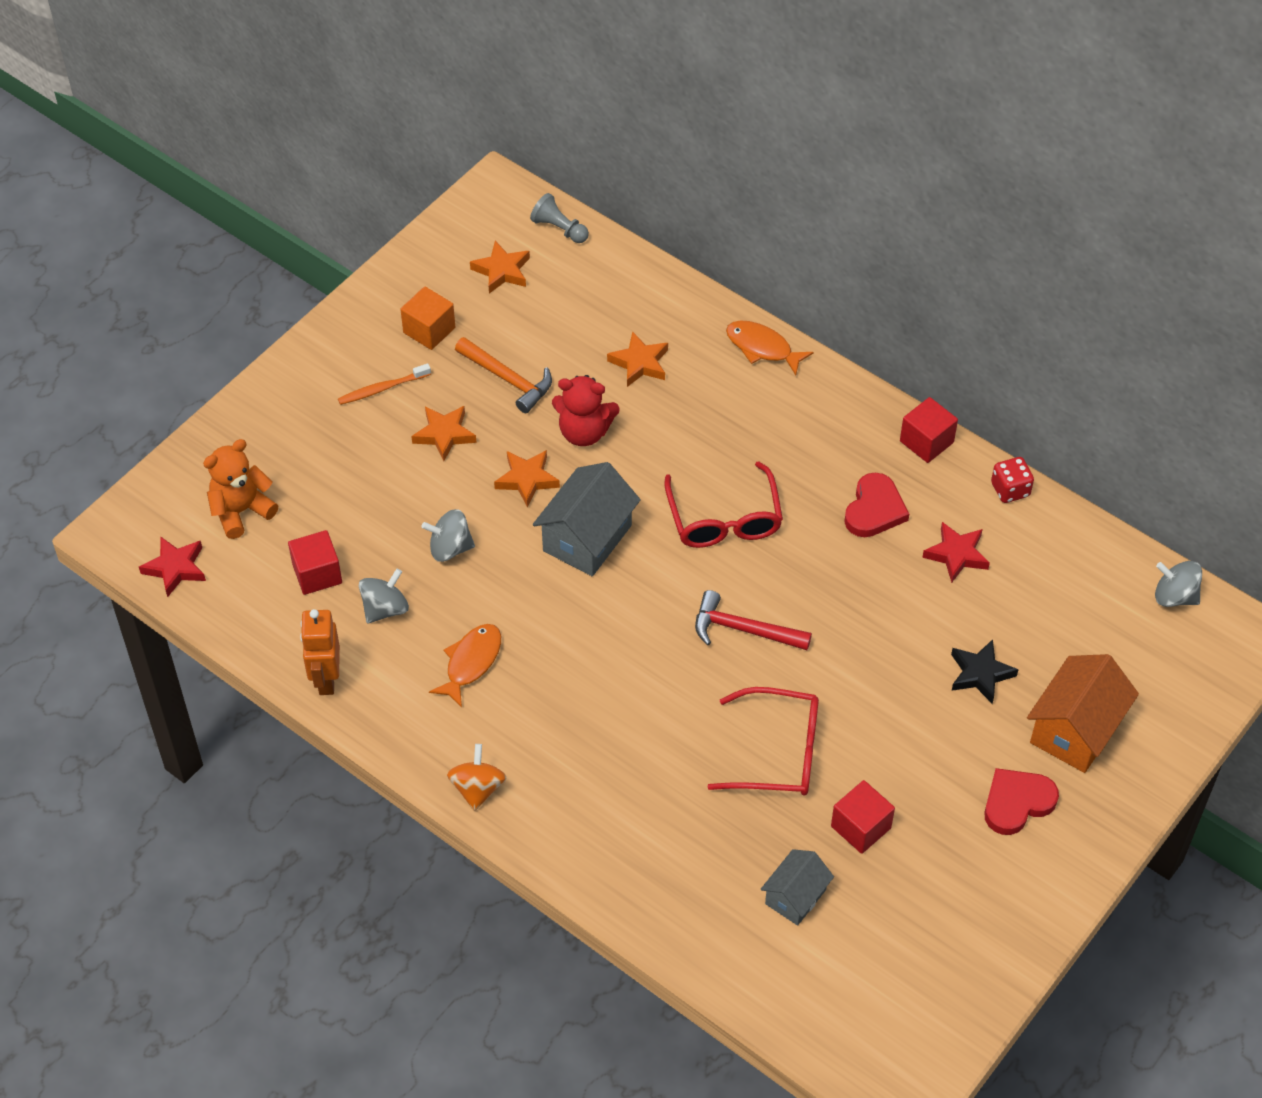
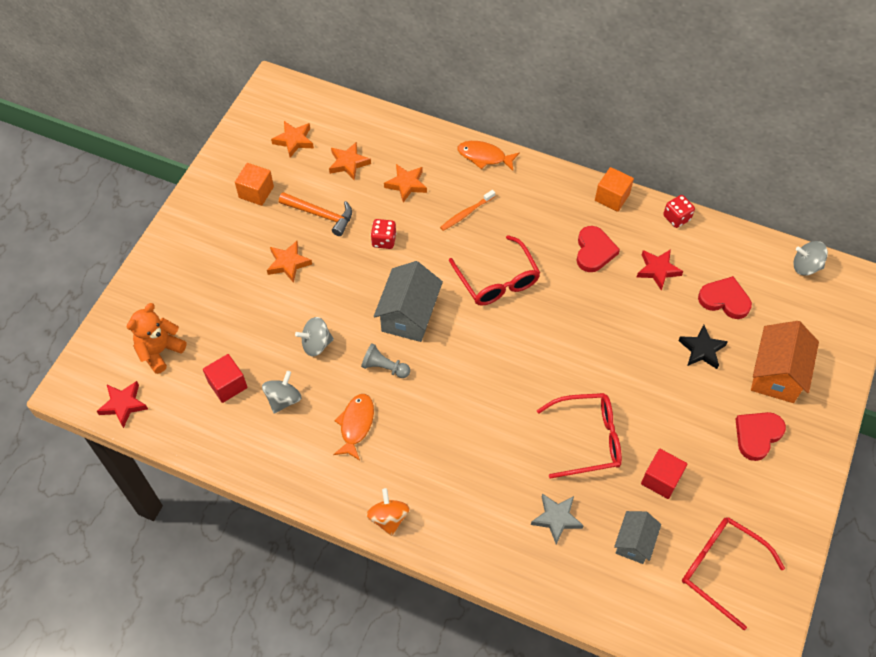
camera: 15 degrees left, 5 degrees up
(326, 679) = (256, 462): orange robot -> none
(382, 389) = (235, 240): orange toothbrush -> orange toothbrush (466, 213)
(527, 480) = (355, 283): orange star -> orange star (348, 163)
(559, 228) = (324, 104): grey pawn -> grey pawn (384, 367)
(584, 432) = (384, 240): red teddy bear -> red dice
(701, 842) = (556, 518): none -> grey star
(743, 629) = (535, 356): red hammer -> none
(902, 958) = (721, 569): none -> red glasses
(926, 442) = (612, 197): red cube -> orange cube
(1038, 615) = (724, 300): none -> red heart

